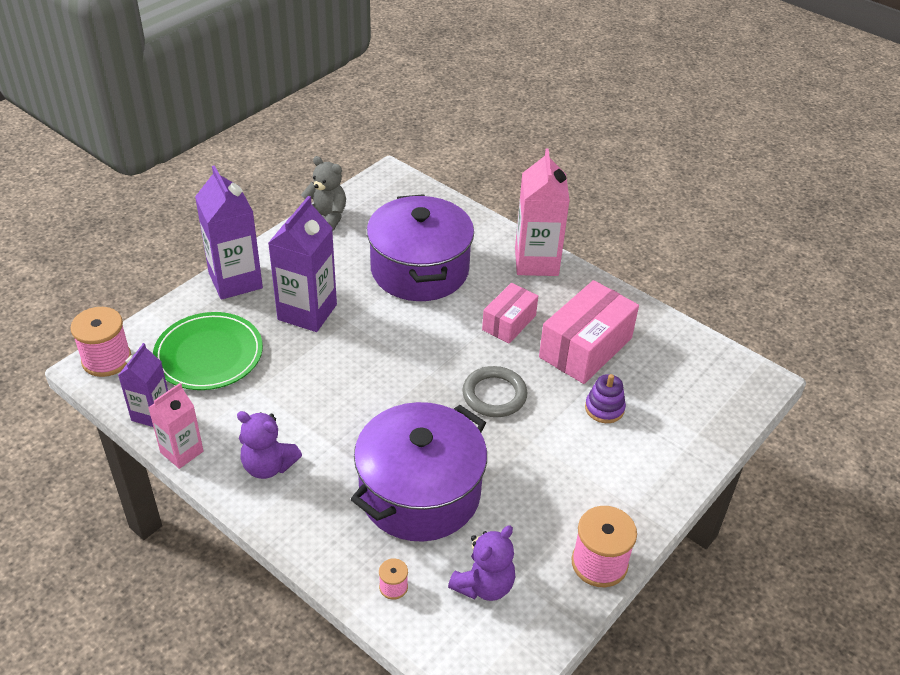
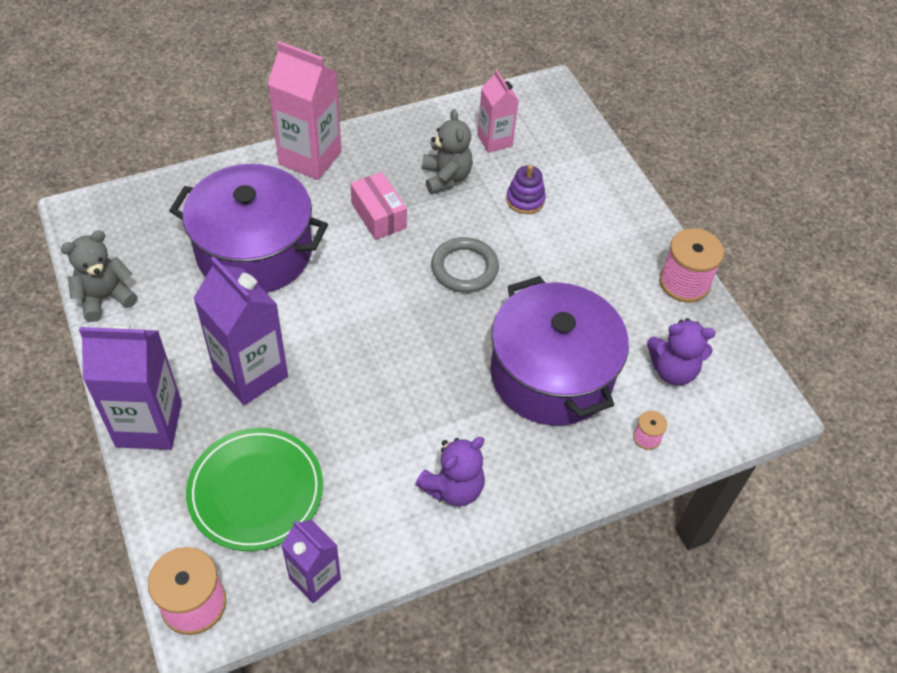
camera: 65 degrees left, 10 degrees up
(182, 452) = (390, 564): pink carton -> pink carton (494, 140)
(484, 585) = (673, 370): purple teddy bear -> purple teddy bear turned 120 degrees clockwise
(585, 347) = (446, 177): pink box -> grey teddy bear

